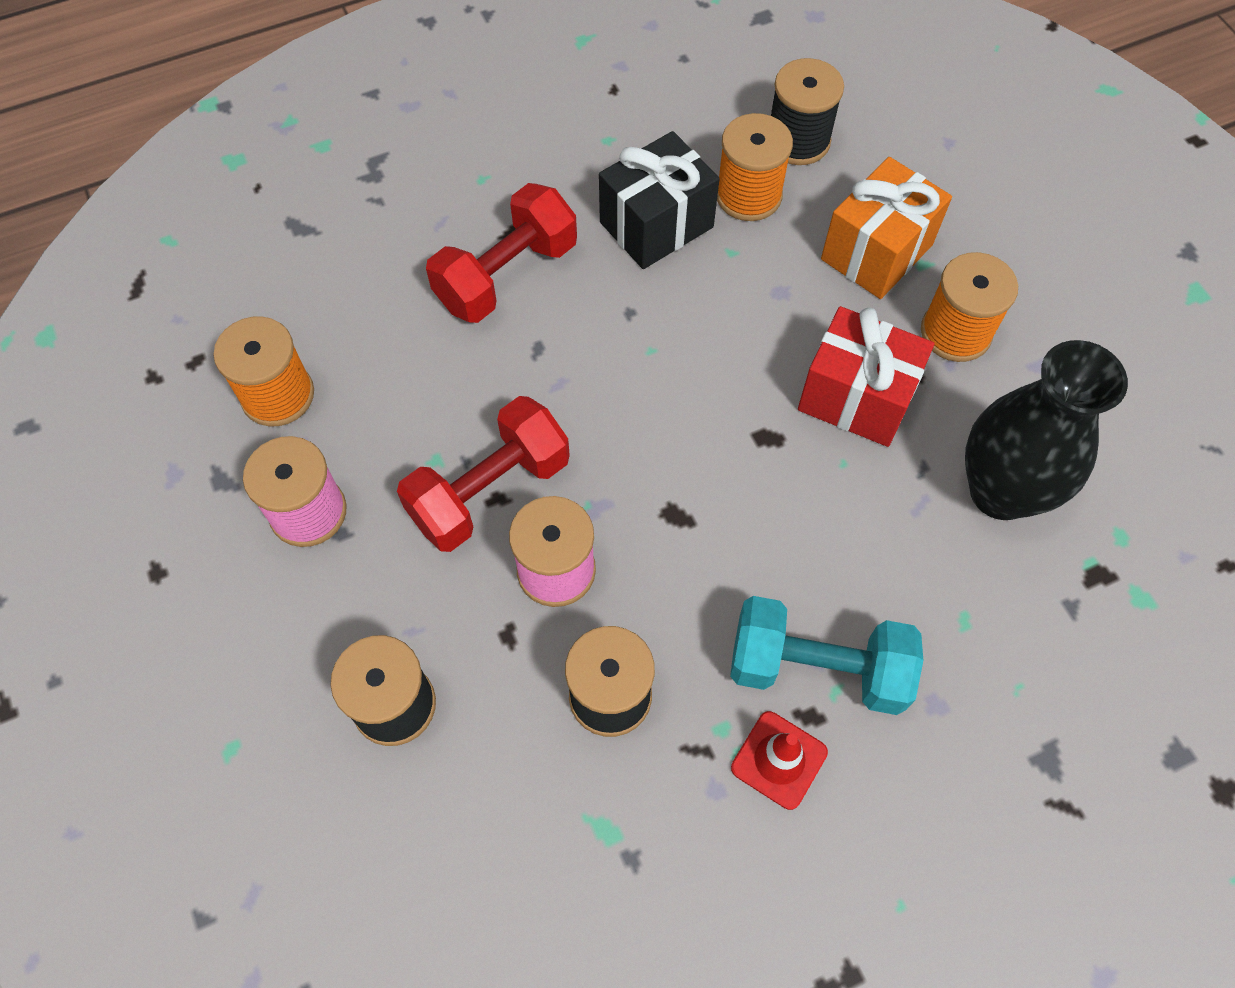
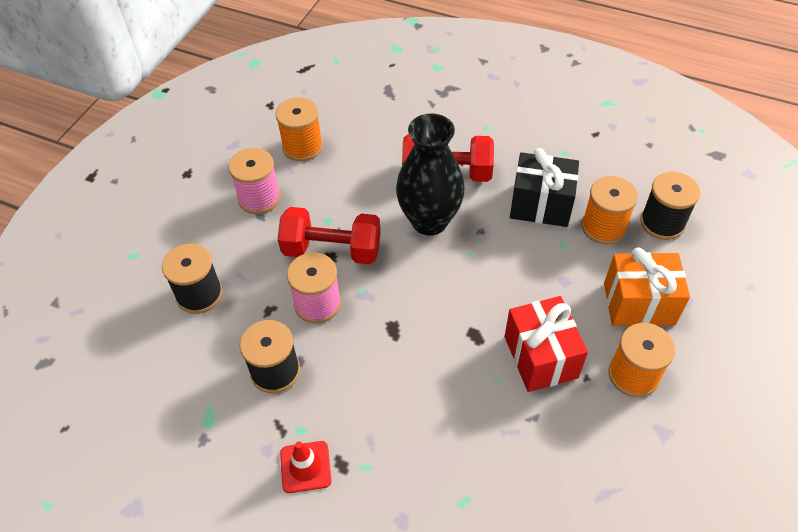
camera: 50 degrees right, 10 degrees down
(817, 668) = (369, 449): turquoise dumbbell -> none
(1001, 491) = (559, 465): black vase -> black vase (429, 221)

